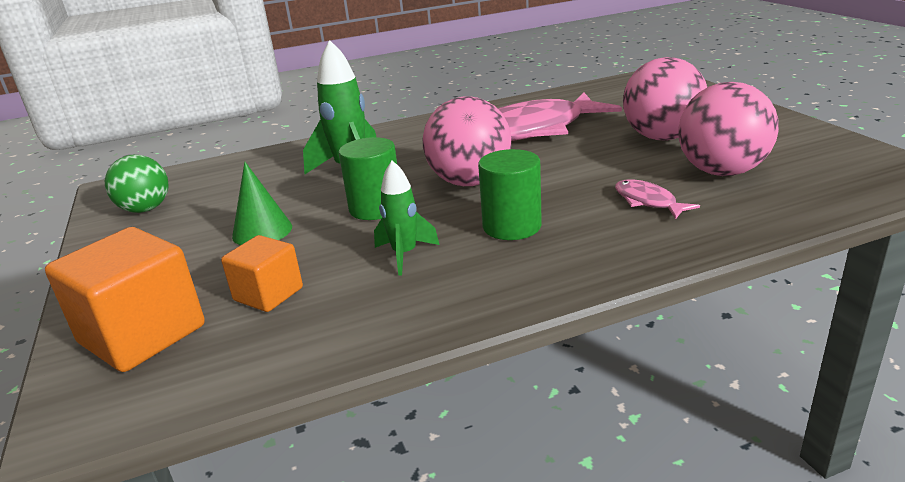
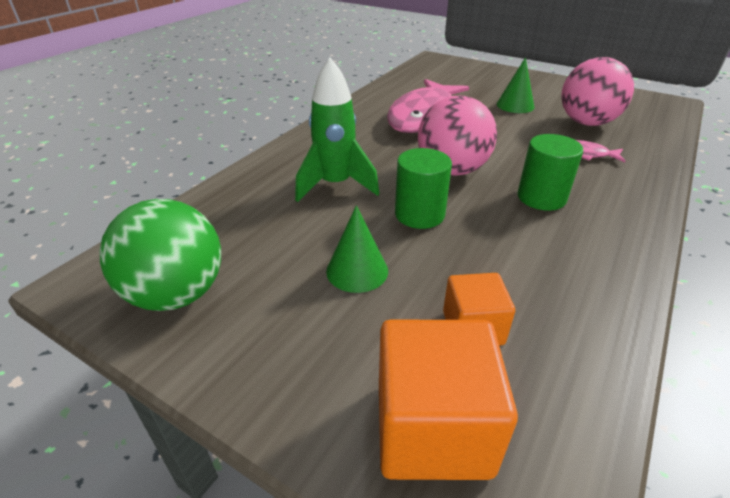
camera: 40 degrees left, 10 degrees up
(146, 209) = (177, 294): green ball -> green ball, size x1.50
(405, 255) = (512, 247): green rocket -> none
(662, 137) = (515, 105): pink ball -> green cone

